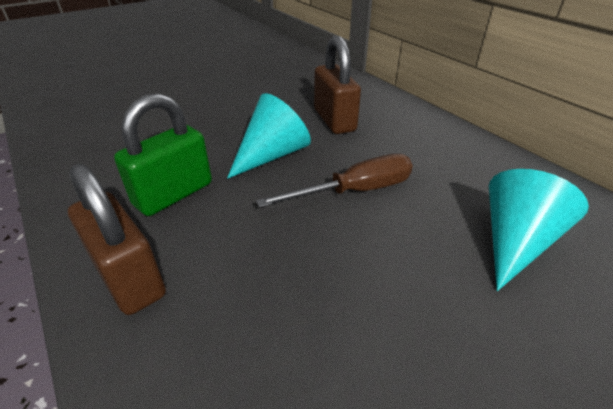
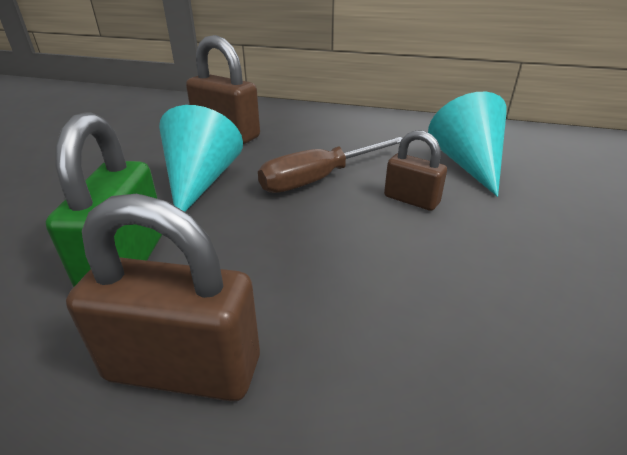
camera: 40 degrees left, 5 degrees down
(355, 191) = (320, 179): brown screwdriver -> brown screwdriver turned 150 degrees counterclockwise
(405, 248) = (411, 200): none -> brown padlock

